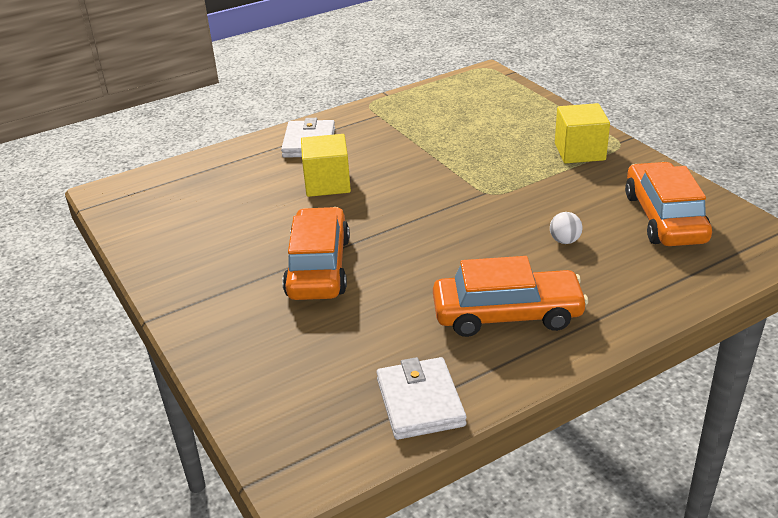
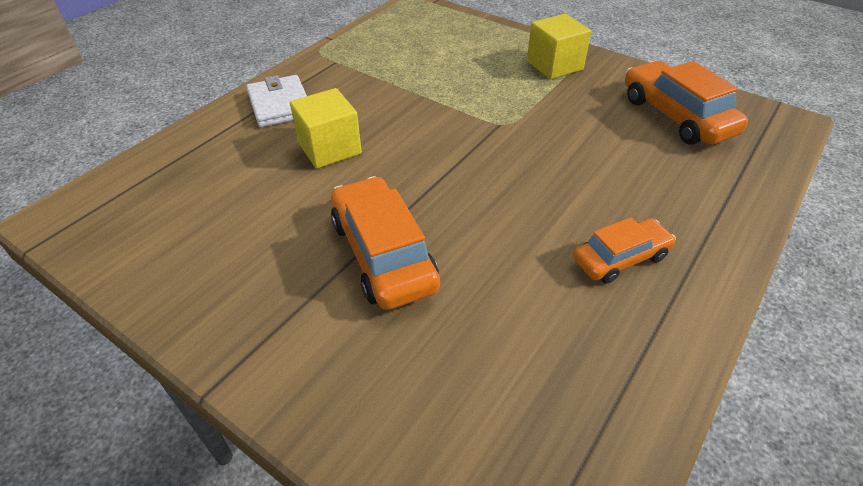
camera: 25 degrees left, 10 degrees up
(420, 402) = (615, 404): white wallet -> none
(507, 314) = (620, 258): orange car -> orange car, size x0.62
(564, 241) = (611, 159): white ball -> none

